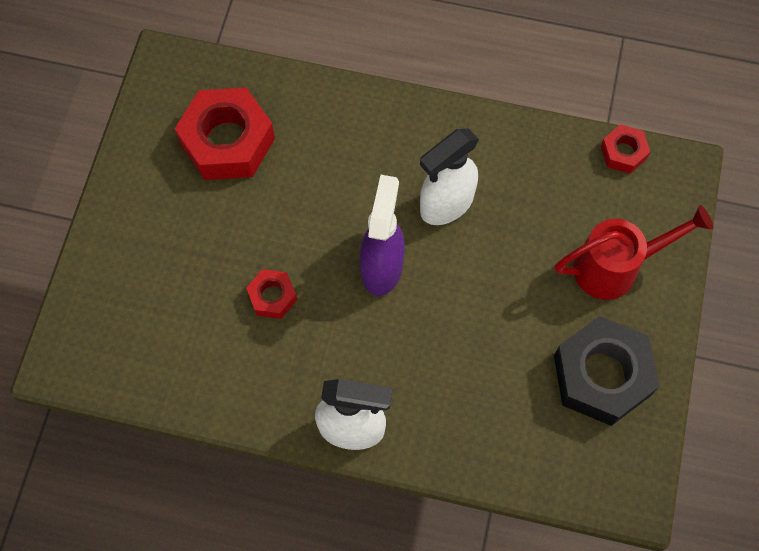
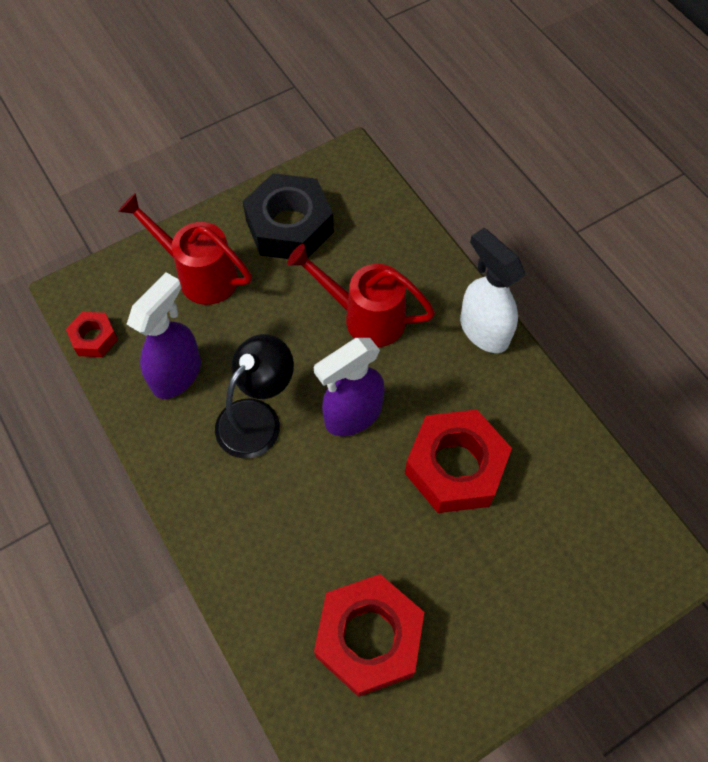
camera: 135 degrees left, 5 degrees down
(272, 296) = (455, 467): red nut -> red nut, size x2.01
(446, 204) = (257, 417): white spray bottle -> black lamp
(454, 352) = (365, 317): none -> red watering can
(535, 182) = (177, 374): none -> purple spray bottle

